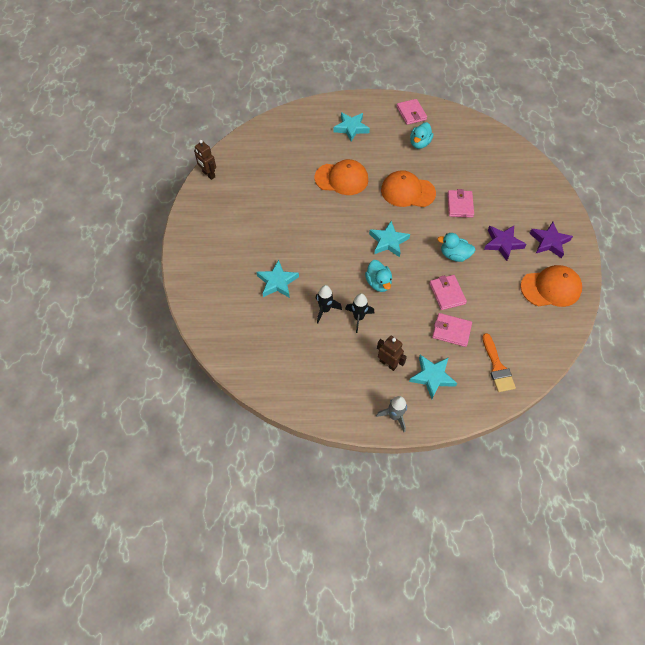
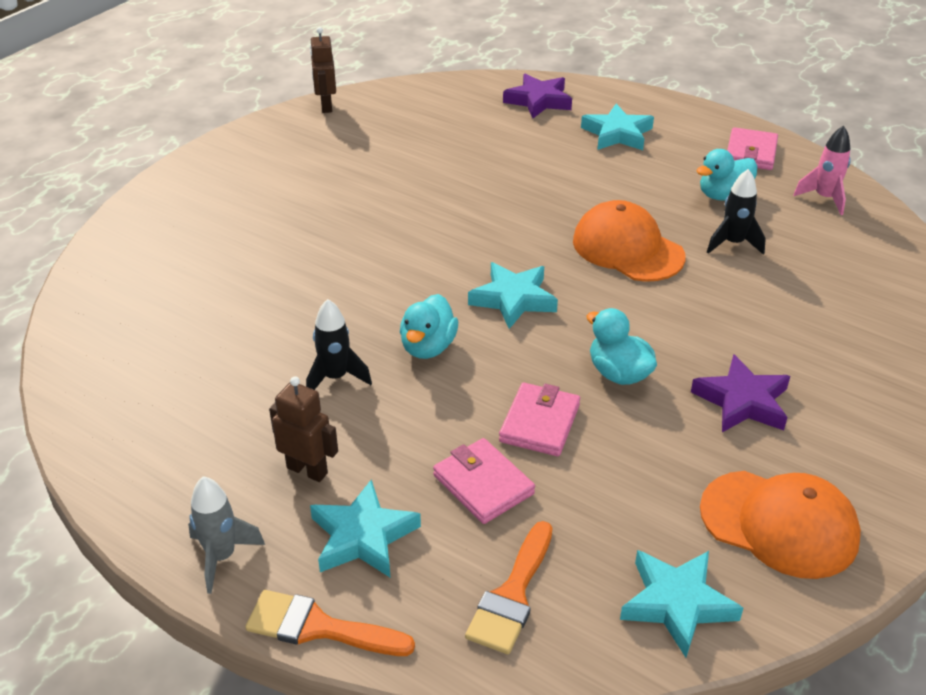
camera: 35 degrees right, 20 degrees down
(277, 282) = (265, 269): turquoise star -> turquoise star (677, 604)
(325, 310) = (294, 339): black rocket -> black rocket (733, 244)
(341, 179) = (527, 187): orange cap -> none
(388, 363) = (307, 470): brown robot -> brown robot turned 45 degrees counterclockwise
(451, 419) = (318, 627): none -> orange brush
(456, 126) = (824, 198): none -> pink rocket
(459, 205) = (711, 307): pink wallet -> none
(549, 242) = (854, 446): purple star -> purple star (538, 101)

